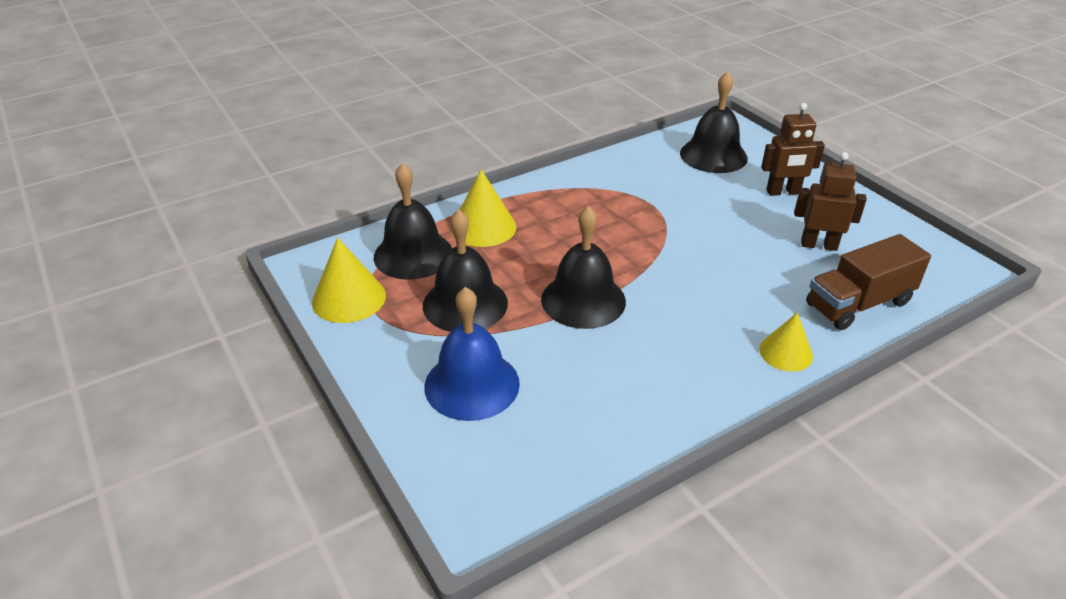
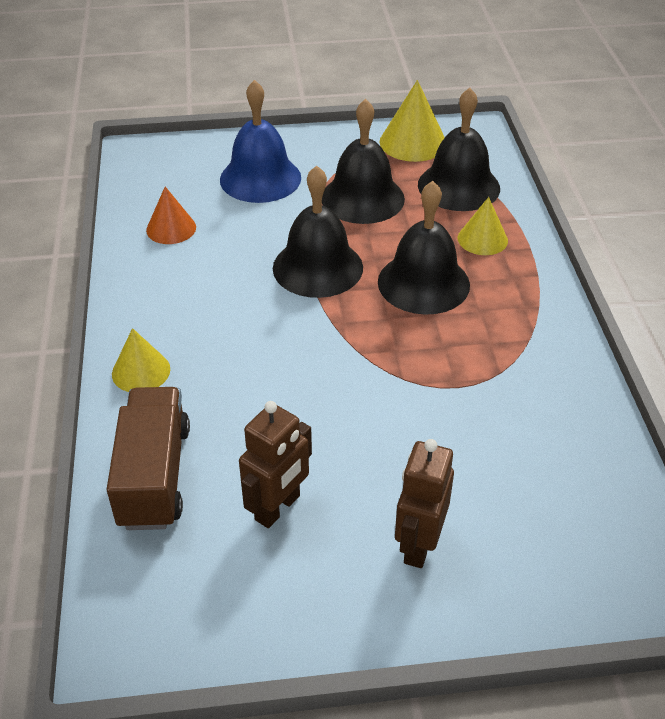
camera: 115 degrees right, 5 degrees up
(483, 227) = (482, 239): yellow cone -> yellow cone, size x0.66
(600, 418) = (171, 228): none -> orange cone
(713, 155) = (562, 515): black bell -> black bell (423, 283)

